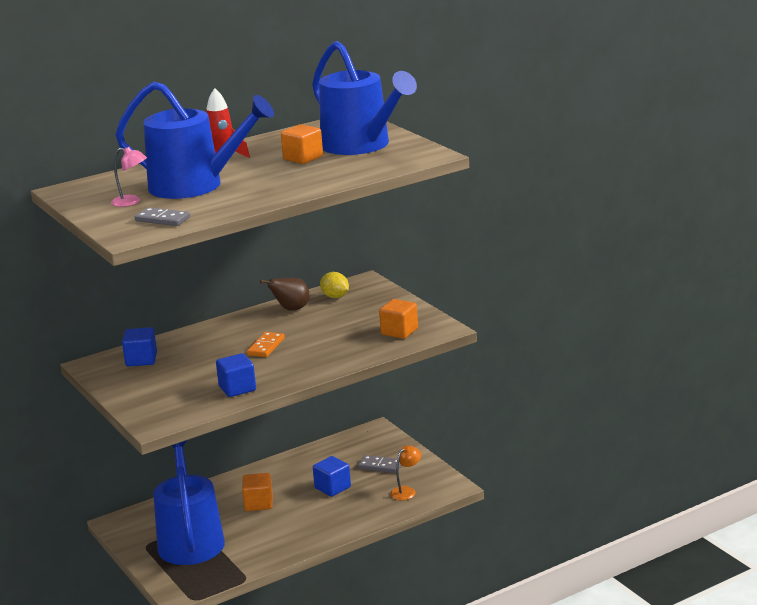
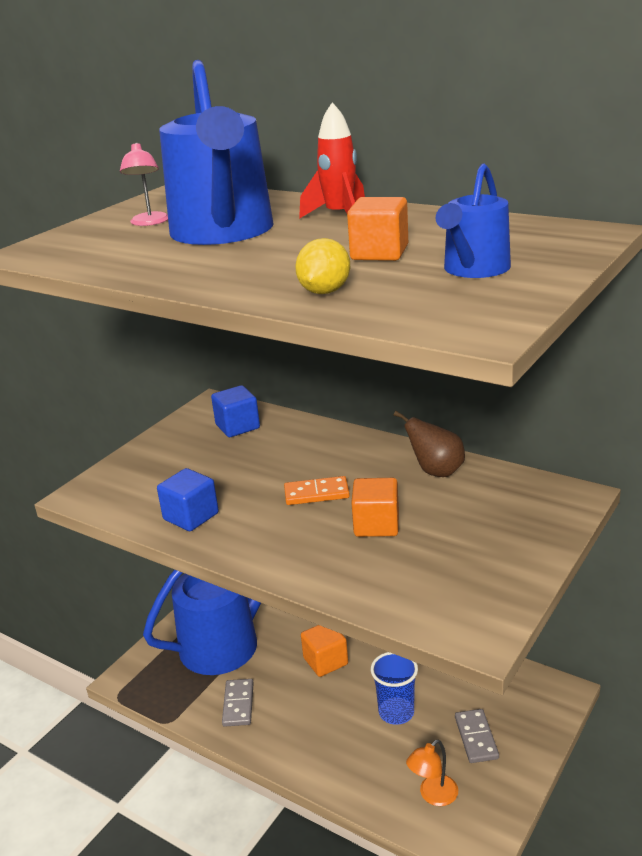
camera: 65 degrees right, 5 degrees up
(162, 219) = (89, 251): grey domino -> grey domino (238, 704)
(332, 488) = (396, 712): blue cube -> blue cup
(335, 297) = (502, 491): yellow lemon -> yellow lemon (324, 292)
(361, 145) = (474, 269): blue watering can -> blue watering can, size x0.53
(399, 331) = (437, 591): orange cube -> orange cube (376, 525)
(406, 491) = (433, 796): orange lamp -> orange lamp turned 120 degrees clockwise

